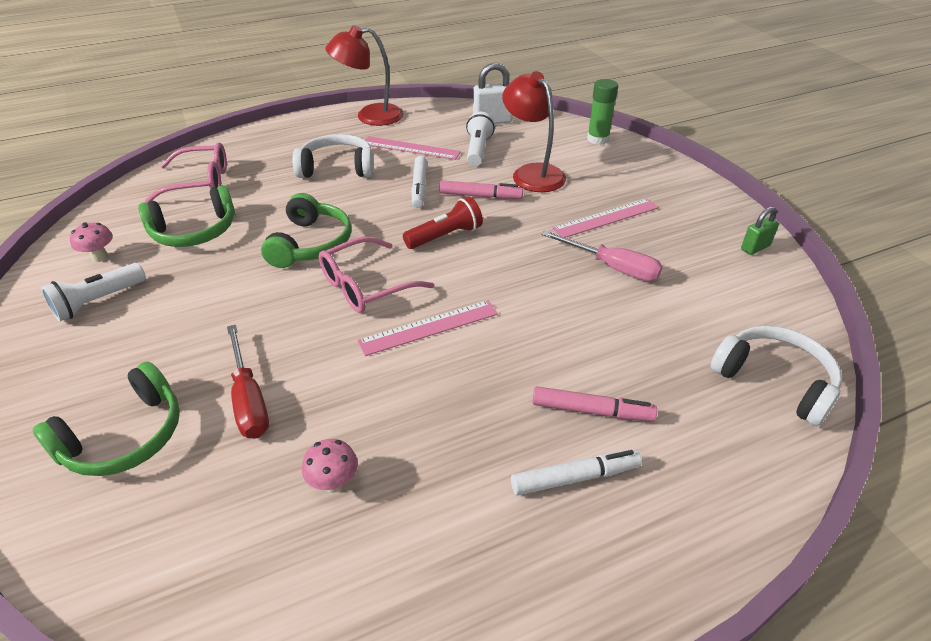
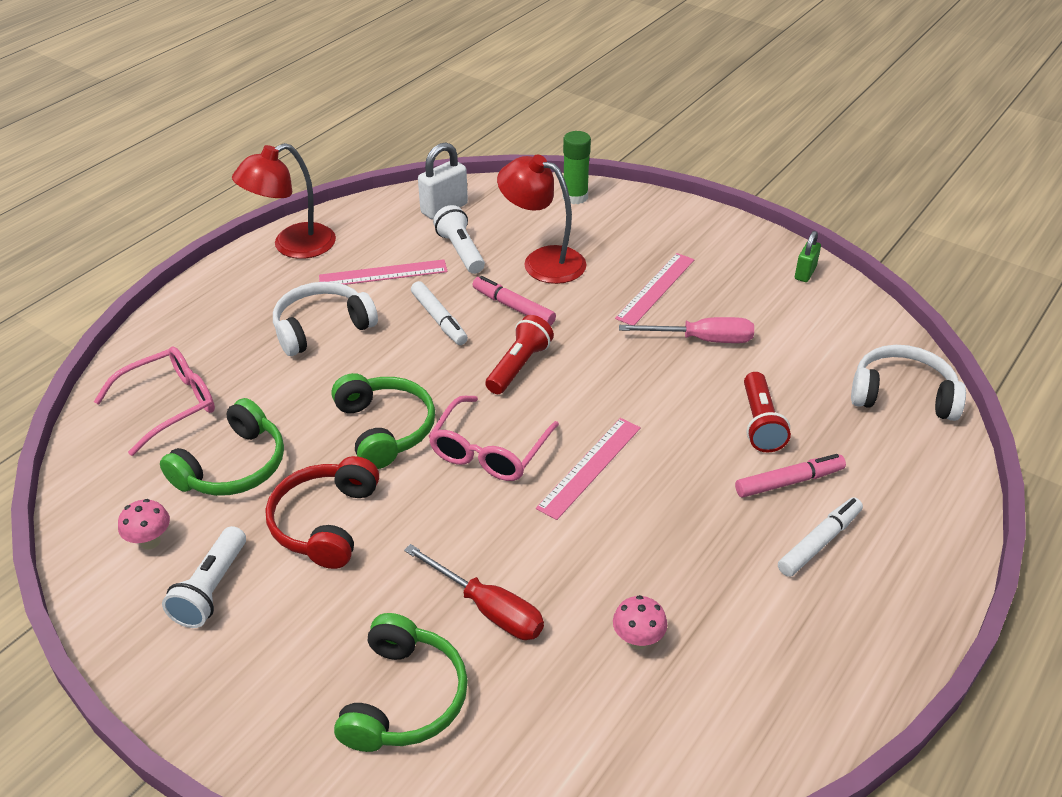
camera: 30 degrees left, 0 degrees up
(209, 289) = (325, 522): none -> red headphones
(480, 196) = (513, 307): pink marker -> pink marker turned 120 degrees counterclockwise
(607, 351) = (760, 423): none -> red flashlight

